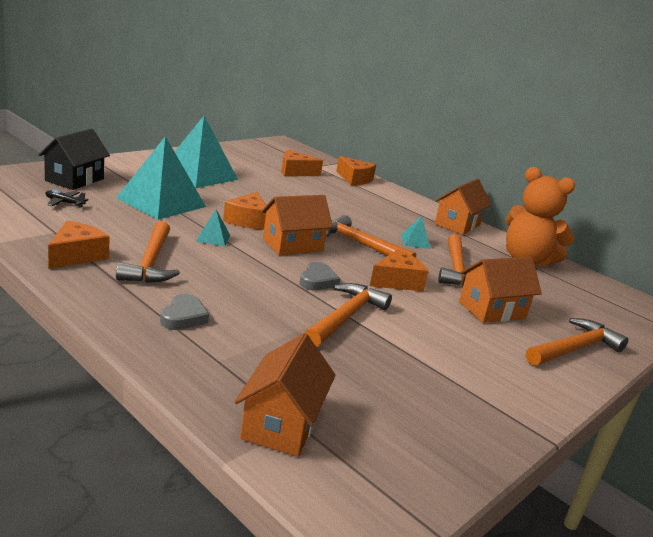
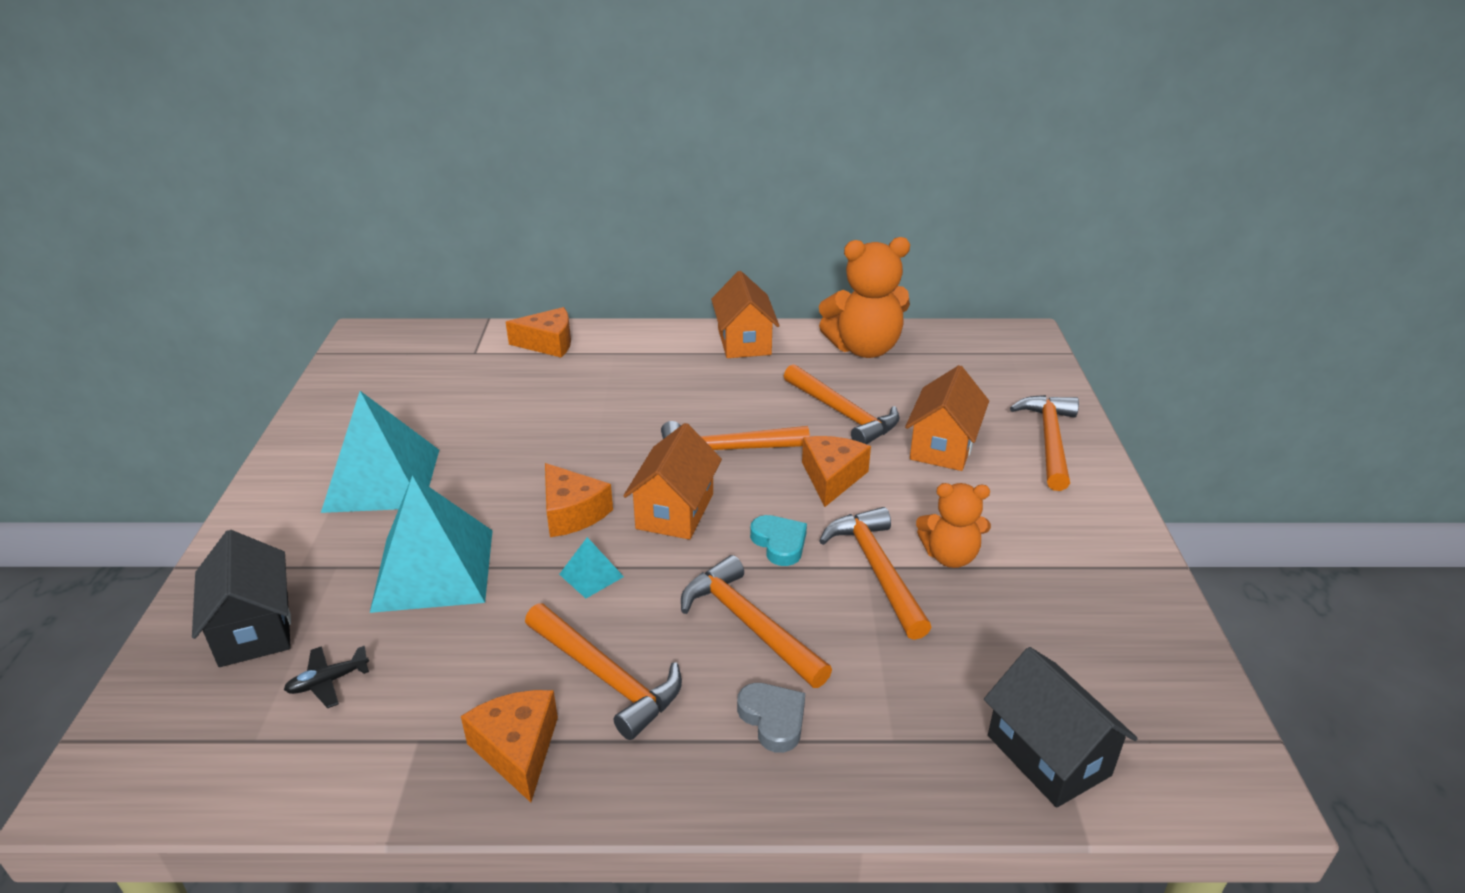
camera: 40 degrees left, 10 degrees up
(243, 289) = (749, 624): none -> orange hammer
(281, 424) = (1048, 755): orange house -> black house
(295, 172) = (473, 382): orange cheese -> none
(317, 281) = (779, 543): grey heart -> turquoise heart
(399, 339) = (950, 556): none -> orange teddy bear
(415, 241) = (754, 402): turquoise pyramid -> none

